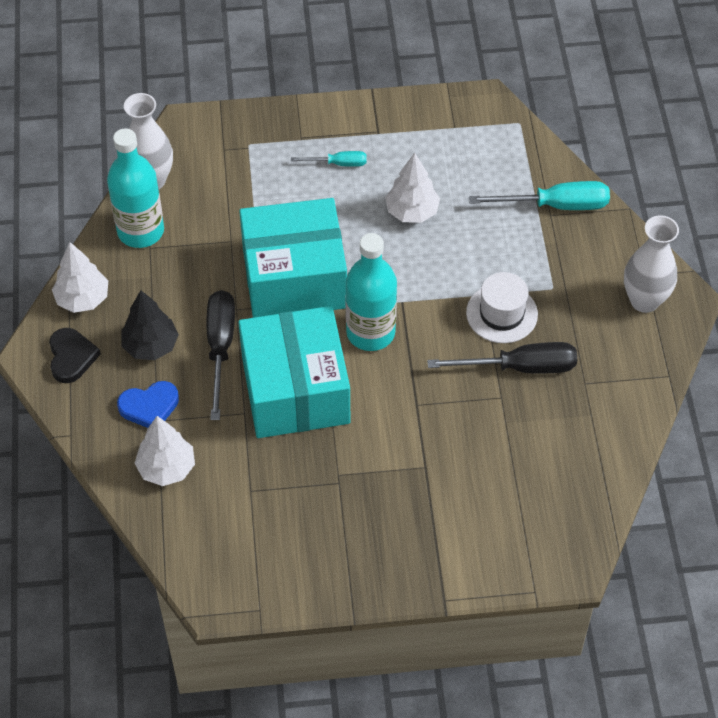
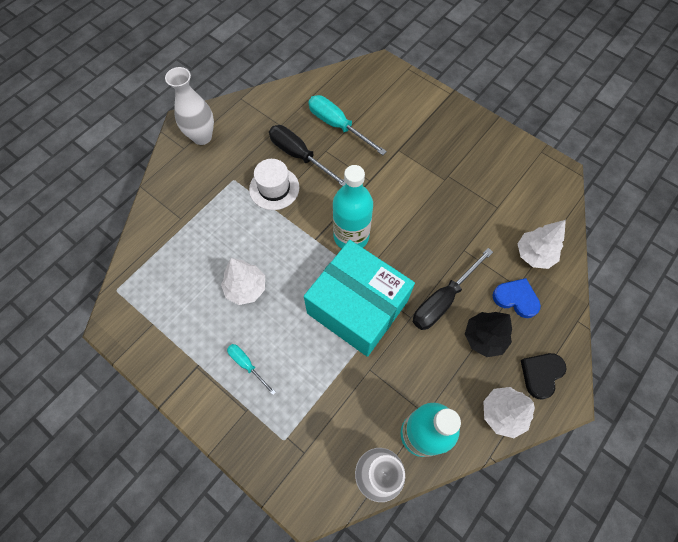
camera: 135 degrees left, 10 degrees up
(295, 390) = (424, 239): turquoise box -> none
(556, 205) = (170, 221): turquoise screwdriver -> turquoise screwdriver (337, 126)

